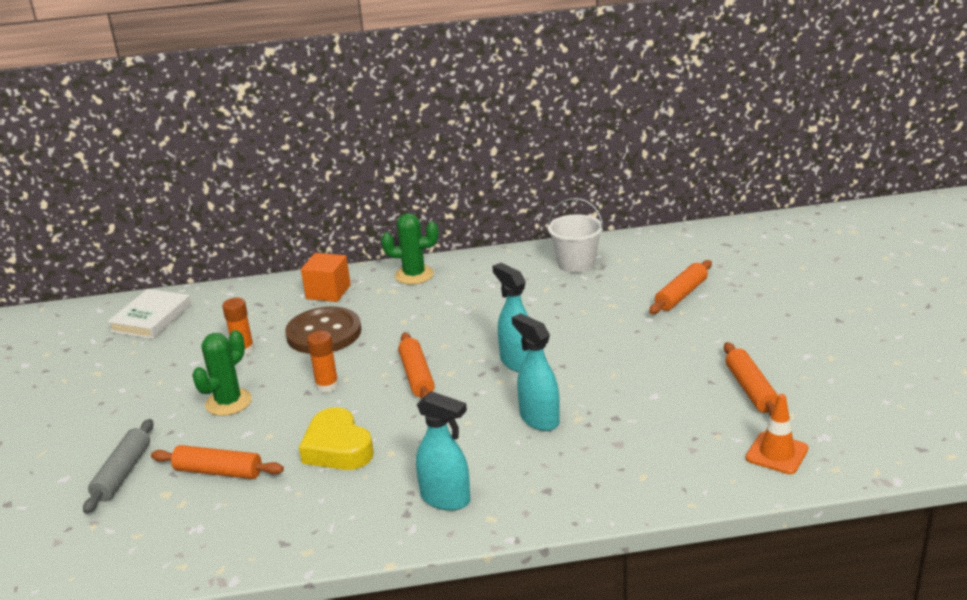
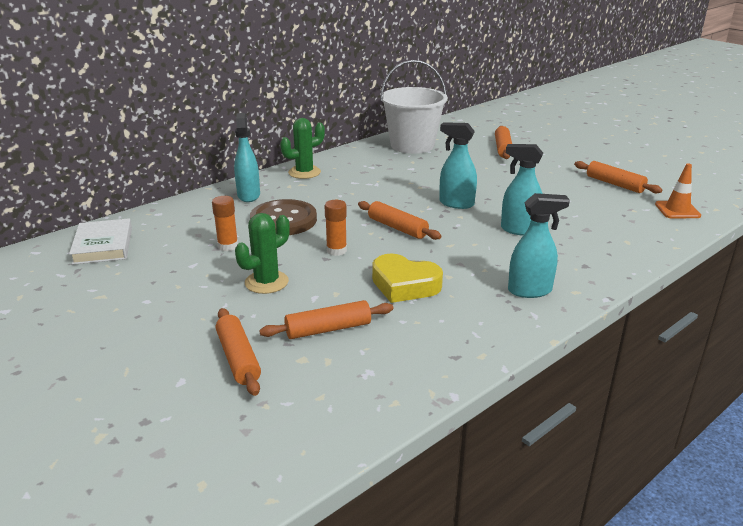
camera: 35 degrees left, 0 degrees up
(123, 473) = (238, 358): grey rolling pin -> orange rolling pin
(228, 402) = (266, 282): green cactus -> green cactus turned 45 degrees clockwise
(328, 292) = (248, 195): orange cube -> turquoise spray bottle
(576, 264) = (412, 145): white bucket -> white bucket, size x1.58

